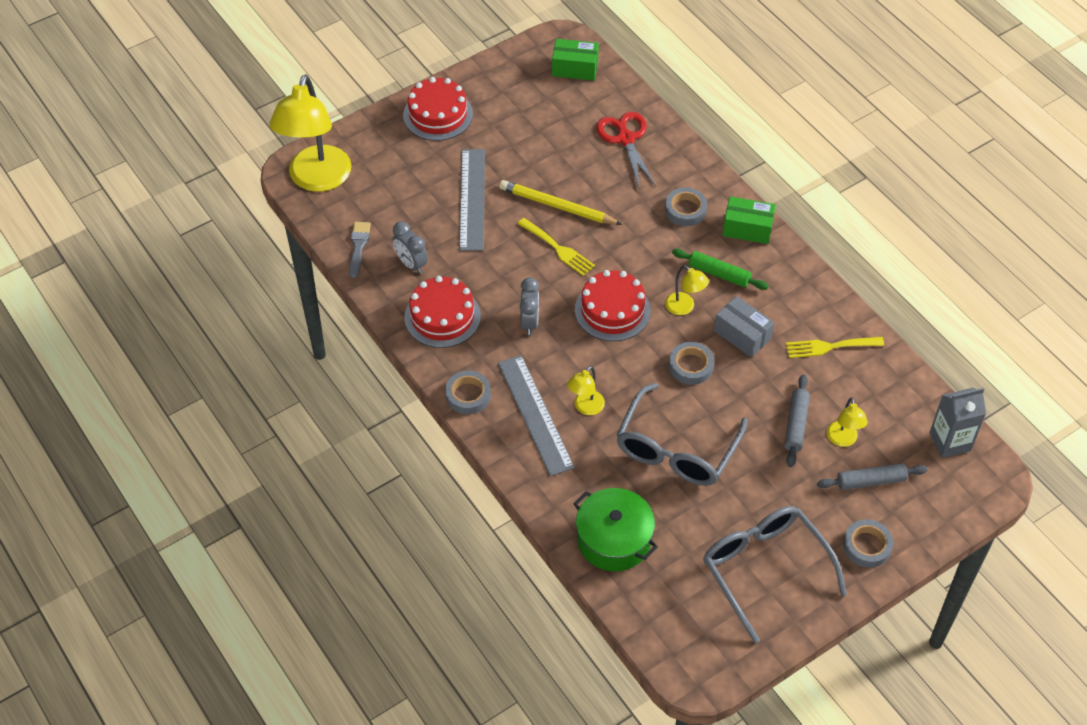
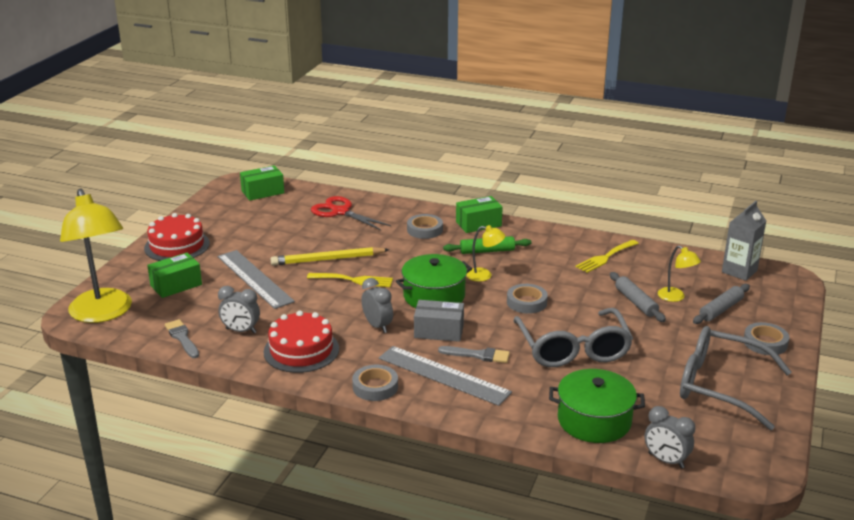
camera: 35 degrees left, 25 degrees down
(400, 172) = (176, 285): none -> green box
(585, 408) = (478, 355): yellow lamp -> grey brush
(612, 310) = (434, 296): red cake -> green pot
(631, 616) = (666, 460): none -> grey clock
(742, 334) = (541, 273): grey box -> grey box (439, 331)

